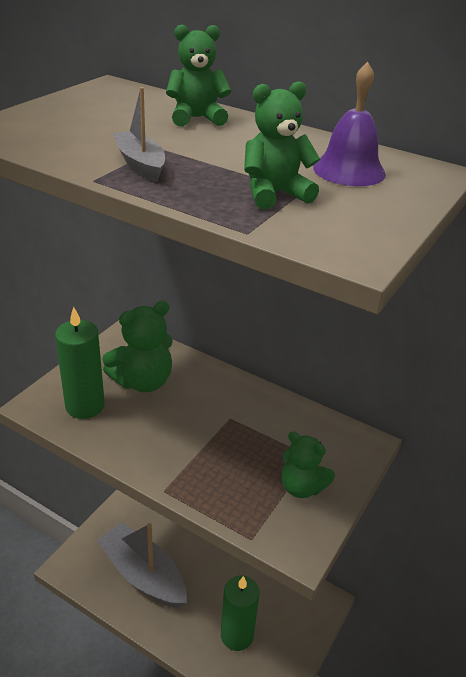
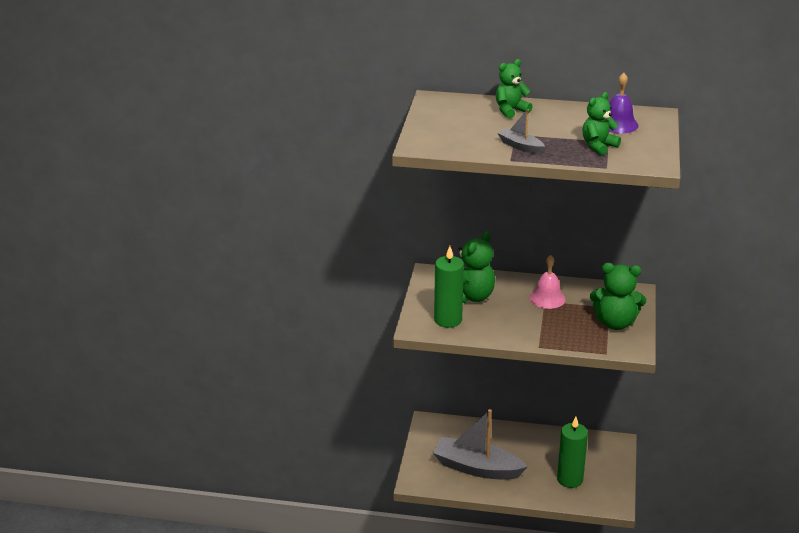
camera: 20 degrees left, 5 degrees down
(236, 414) = (547, 298): none -> pink bell
(301, 487) = (615, 323): green teddy bear -> green teddy bear, size x1.50

